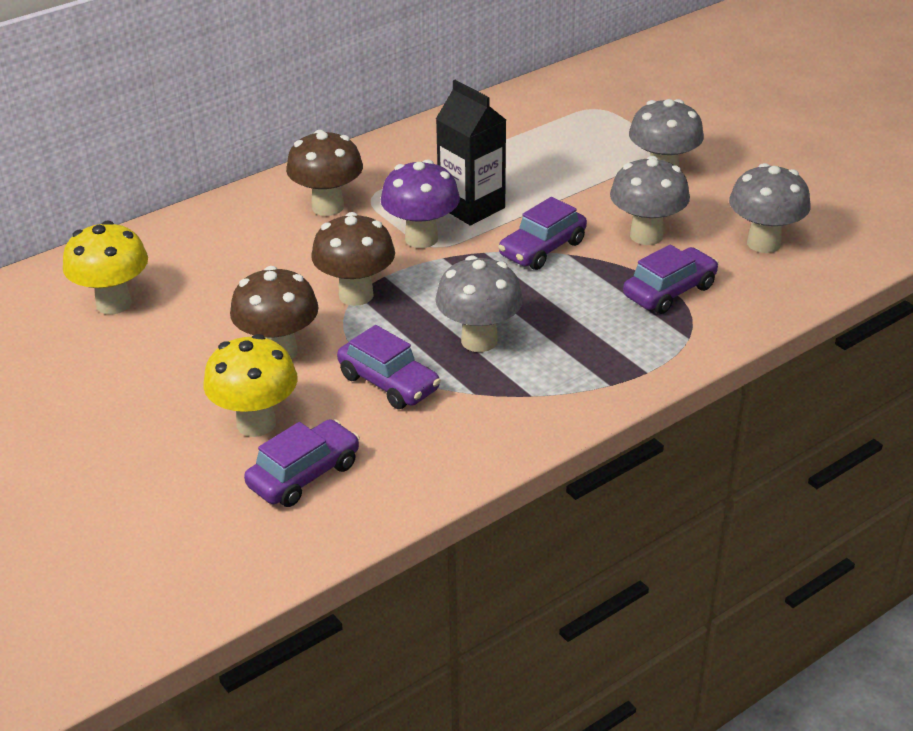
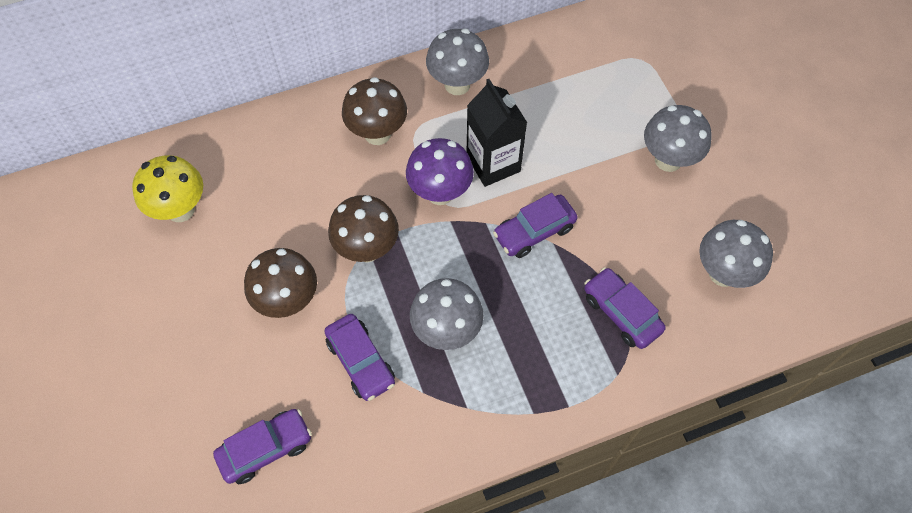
camera: 15 degrees right, 25 degrees up
(256, 423) = (247, 380): yellow mushroom -> none
(646, 235) = (626, 237): grey mushroom -> grey mushroom (457, 84)
(669, 291) = (621, 313): purple car -> purple car turned 105 degrees counterclockwise

